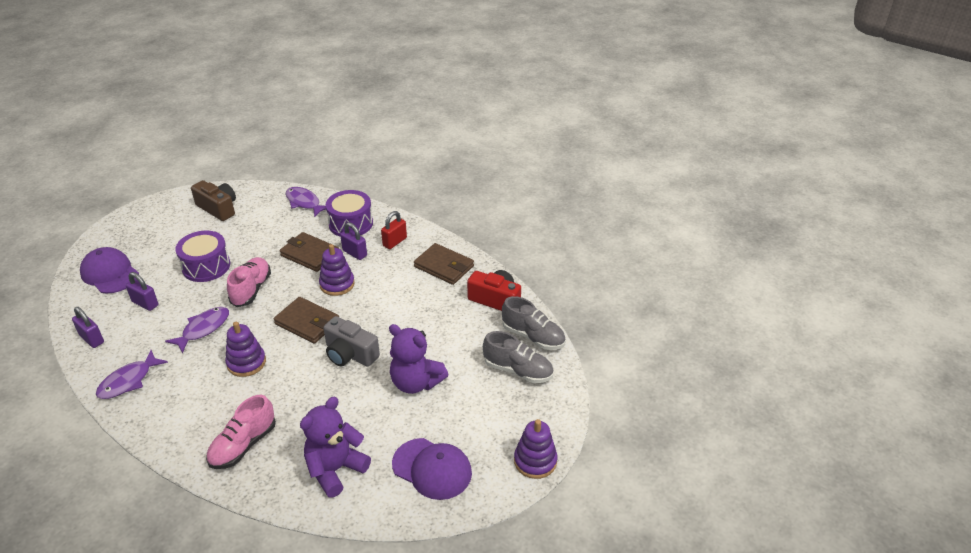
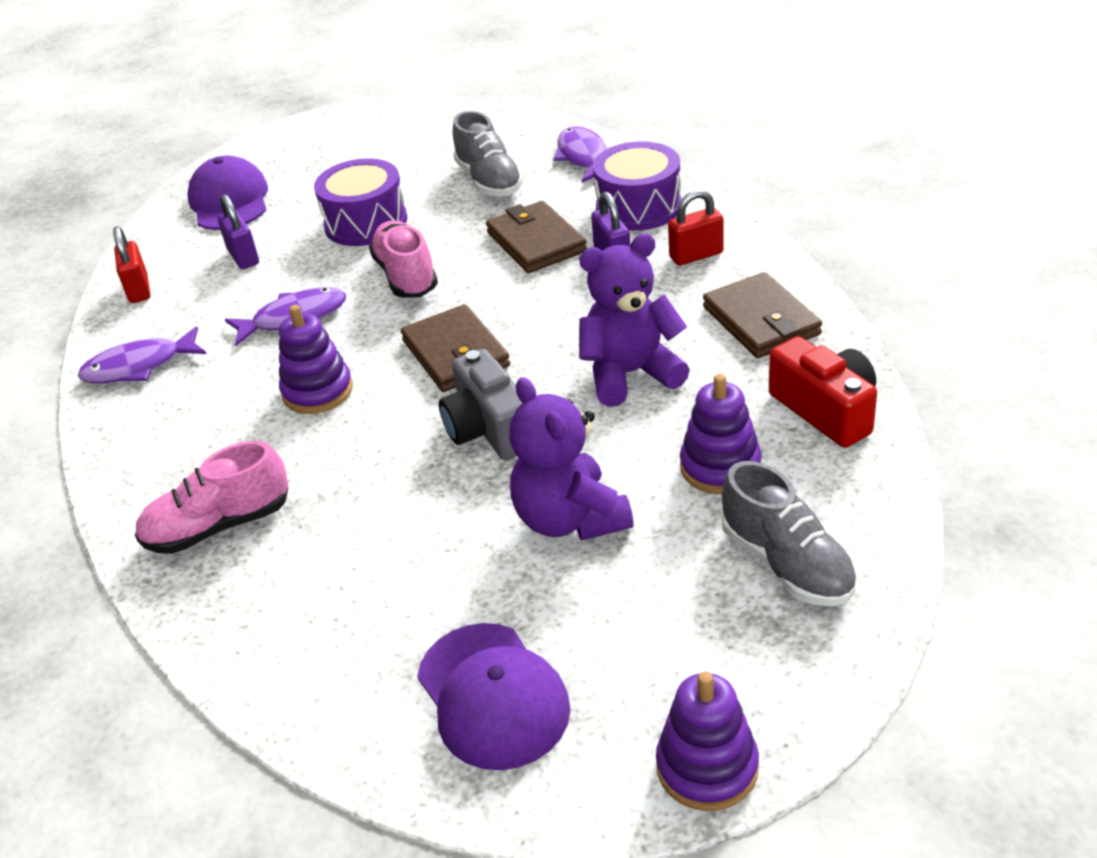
camera: 35 degrees right, 0 degrees up
(92, 339) = (139, 289): purple padlock -> red padlock
(218, 208) = (444, 139): brown camera -> none
(251, 289) = (406, 276): pink shoe -> pink shoe turned 60 degrees counterclockwise
(335, 469) = (327, 626): purple teddy bear -> purple teddy bear (630, 374)
(337, 284) = (547, 303): purple stacking toy -> purple stacking toy (720, 467)
(533, 336) = (861, 506): grey shoe -> grey shoe (489, 181)

